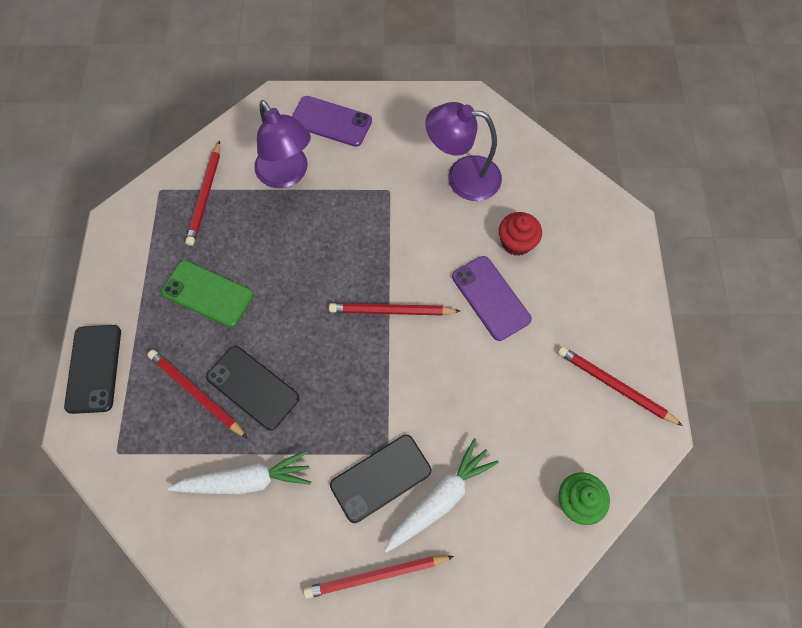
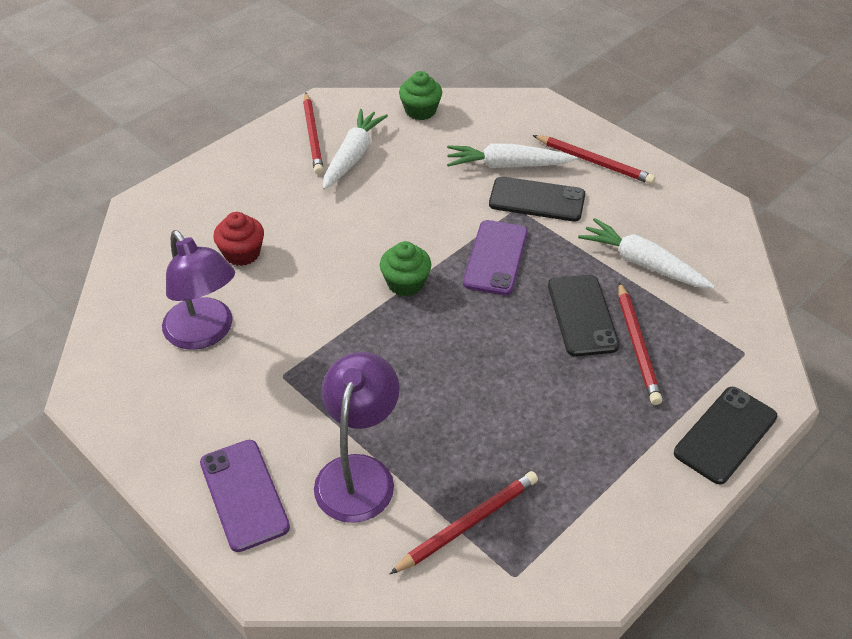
camera: 135 degrees left, 20 degrees down
(208, 294) = (556, 418): green phone -> none
(392, 311) = (405, 283): red pencil -> green cupcake
(490, 298) = (318, 235): purple phone -> purple phone (495, 258)
(561, 393) = (353, 156): none -> white carrot

